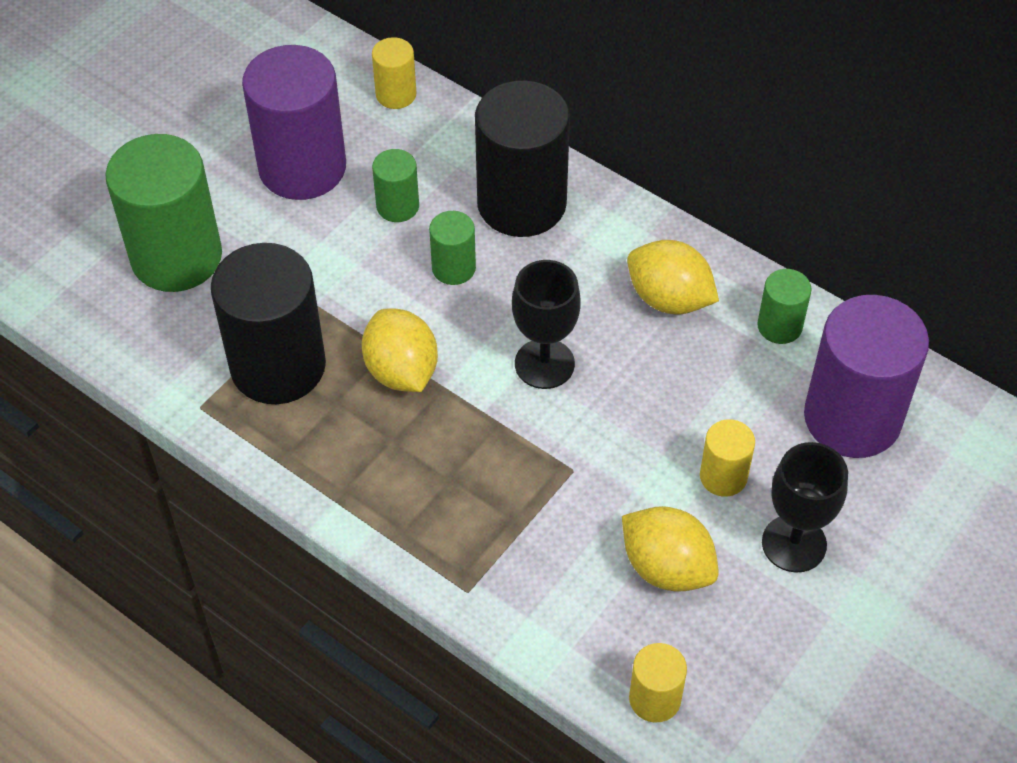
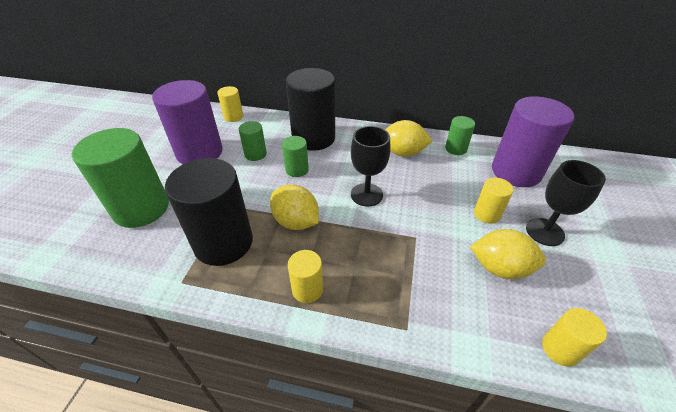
camera: 25 degrees left, 10 degrees down
(364, 485) = (307, 289): none -> yellow cylinder

